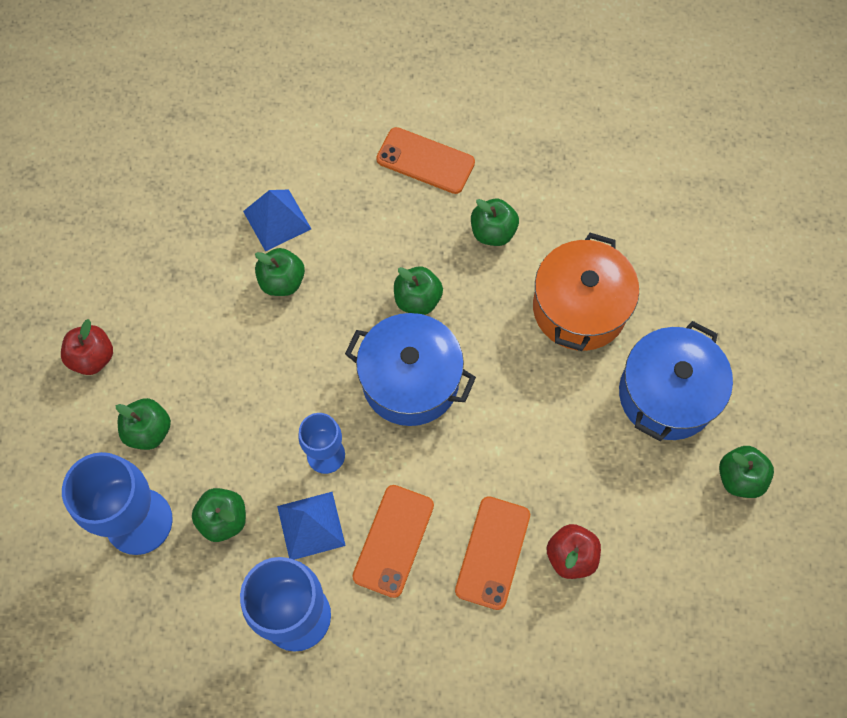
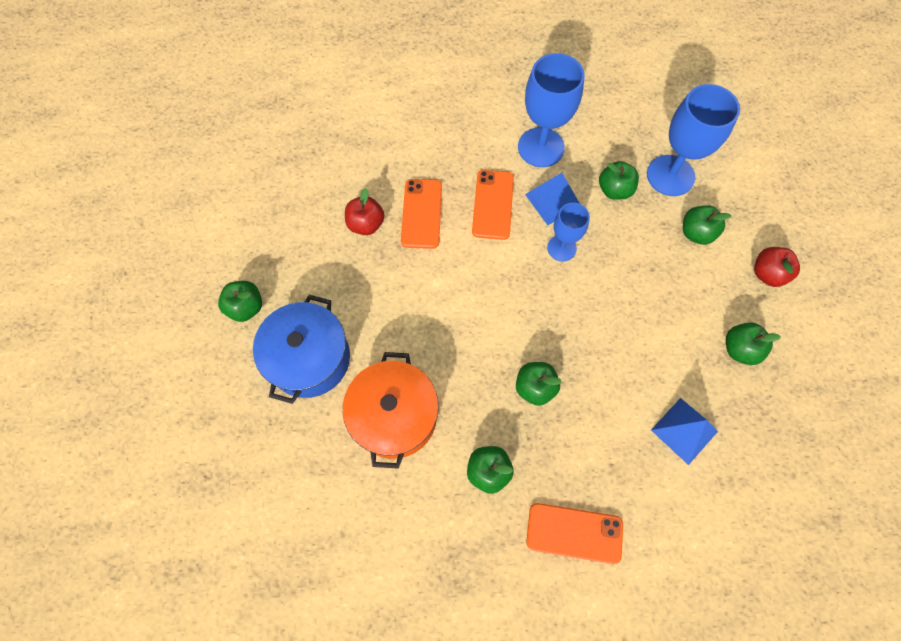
camera: 165 degrees right, 0 degrees up
(282, 281) = (653, 374): green apple -> green apple (739, 349)
(410, 380) = (518, 318): blue pot -> none

